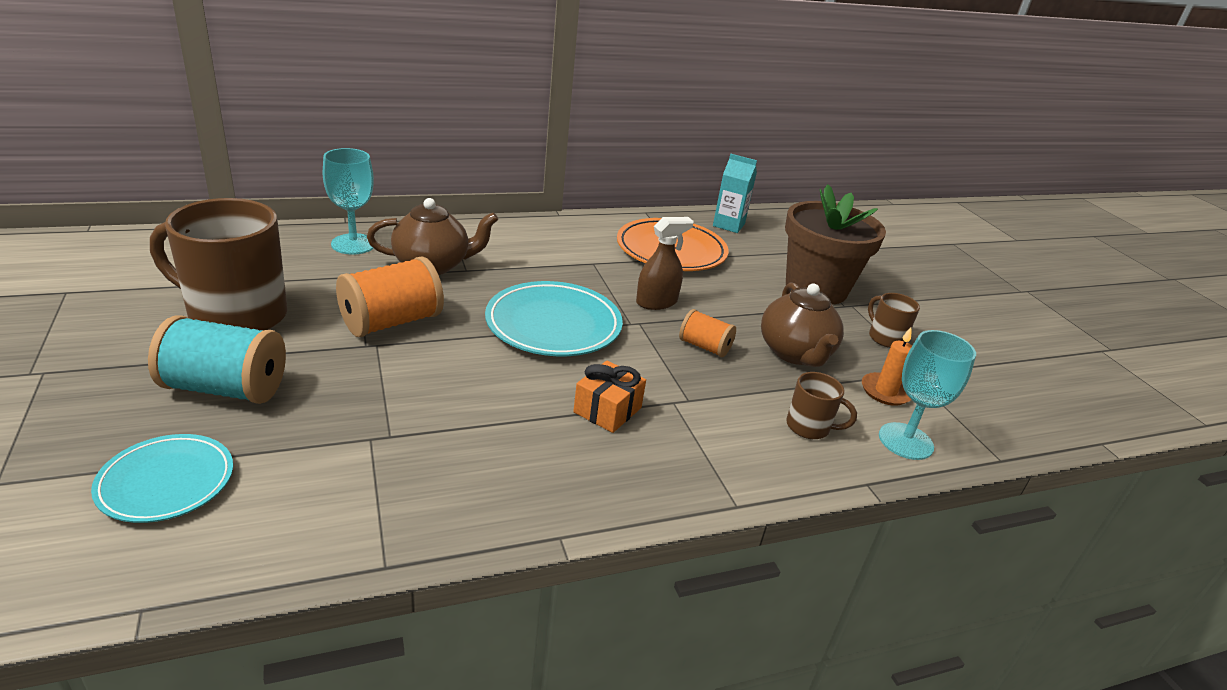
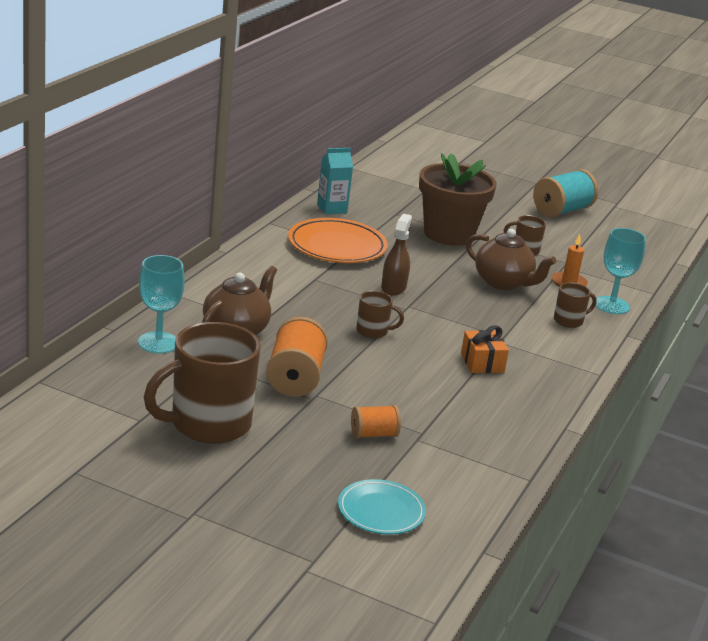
camera: 45 degrees left, 5 degrees down
(226, 388) = (302, 461): turquoise spool -> turquoise spool (562, 210)
(553, 325) = (373, 331): turquoise plate -> brown mug
(704, 347) = (461, 303): orange spool -> orange spool (373, 434)

